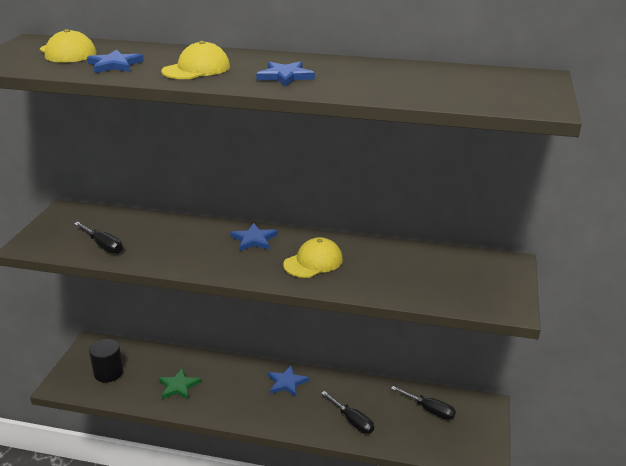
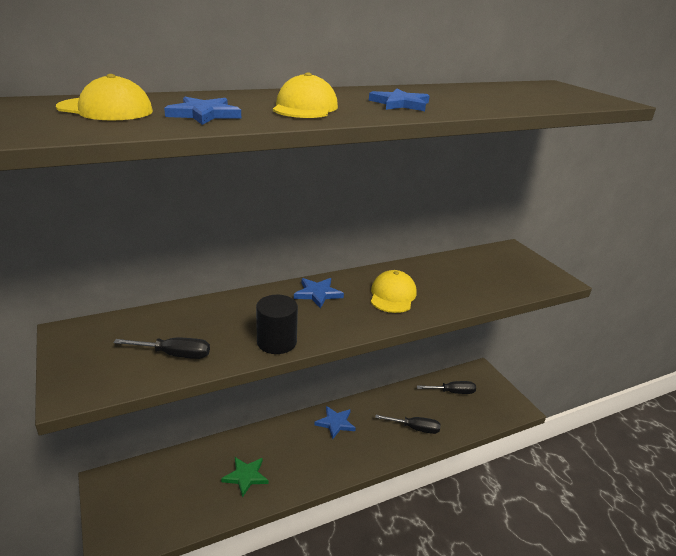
camera: 40 degrees left, 0 degrees up
(108, 373) = (158, 502): black cylinder -> black cylinder (276, 342)

